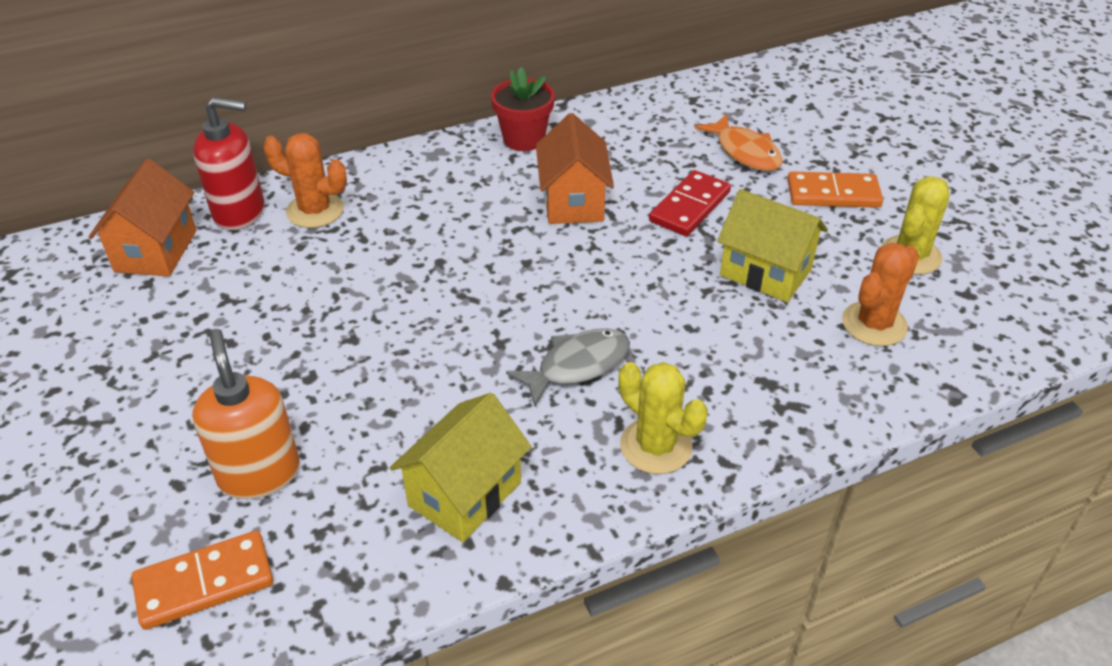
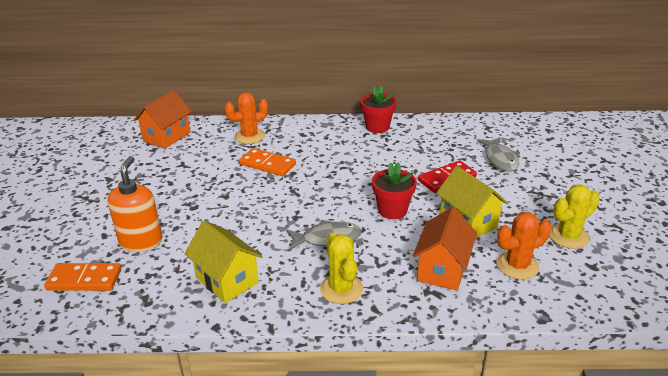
camera: 25 degrees right, 10 degrees down
(240, 212) = (215, 129): red soap dispenser -> none
(315, 211) = (249, 136): orange cactus -> orange cactus turned 75 degrees counterclockwise
(465, 494) = (227, 280): yellow house -> yellow house turned 75 degrees clockwise
(573, 202) = (382, 162): orange house -> orange house (442, 269)
(644, 285) = (392, 210): none -> red flower pot
(745, 152) = (500, 159): orange fish -> grey fish
(833, 194) = (540, 192): orange domino -> orange domino (267, 164)

